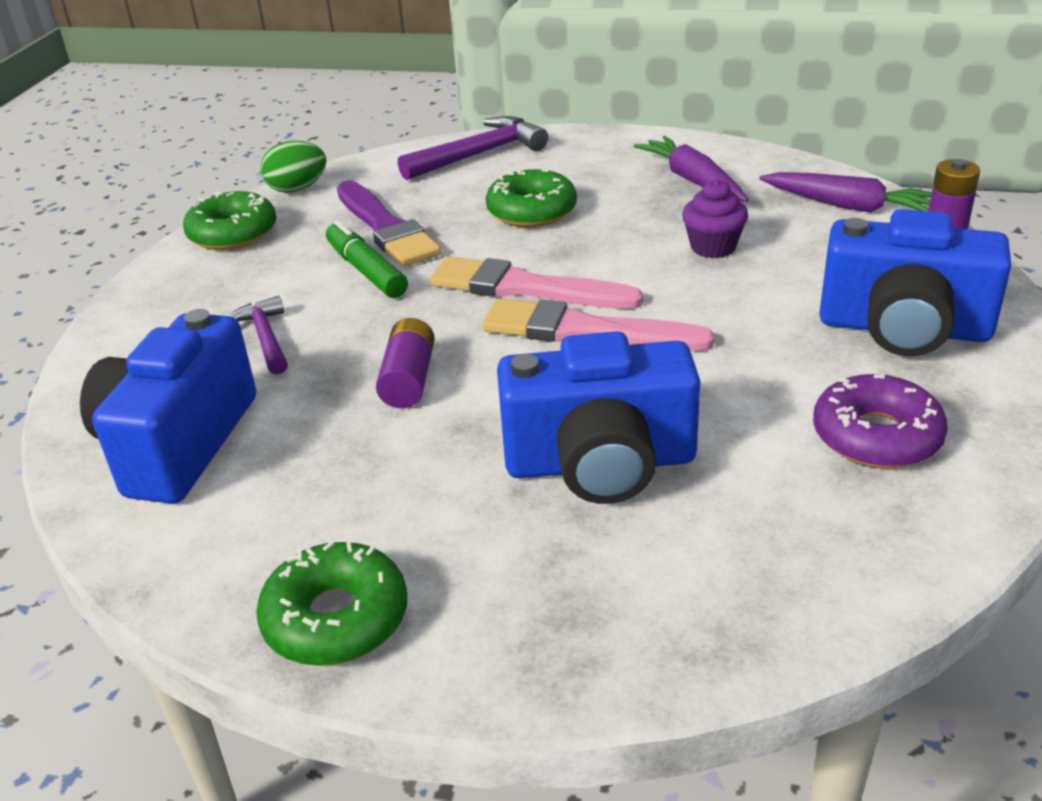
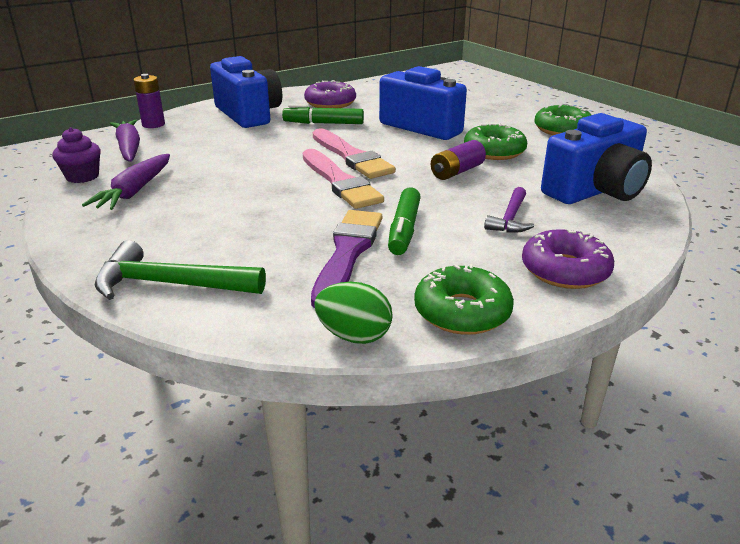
camera: 140 degrees left, 5 degrees down
(163, 305) = (565, 270): none -> purple donut
(479, 154) = (171, 284): purple hammer -> green hammer
(532, 211) = (248, 218): green donut -> green donut (494, 151)
(713, 247) = (224, 160): purple cupcake -> purple cupcake (82, 176)
(760, 374) = (323, 123): none -> green marker

